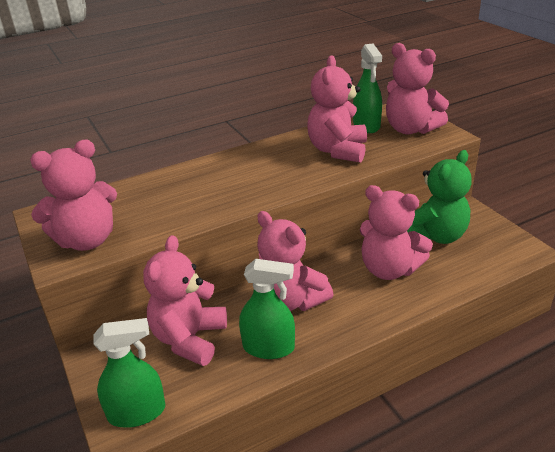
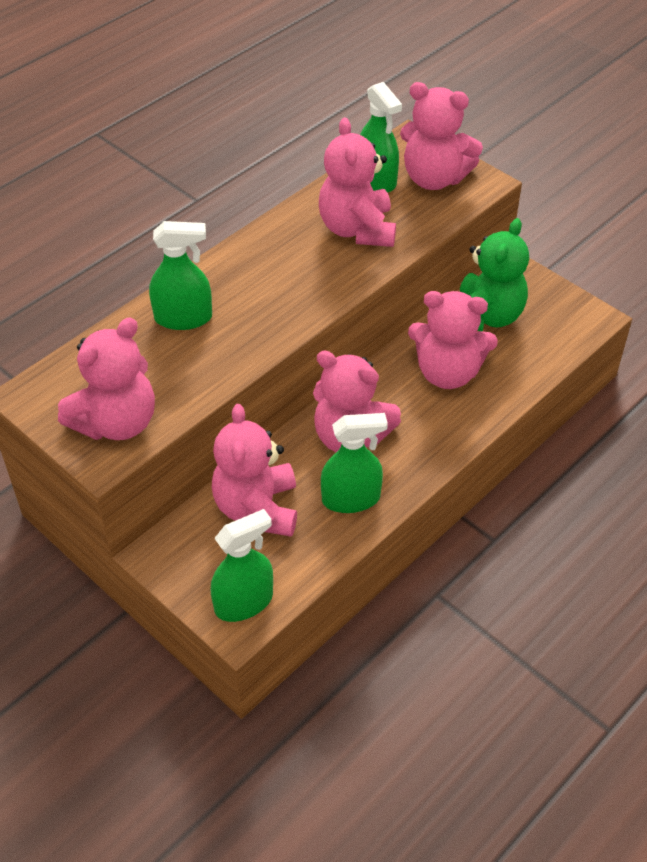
camera: 20 degrees left, 15 degrees up
(180, 184) = (183, 318): none -> green spray bottle

